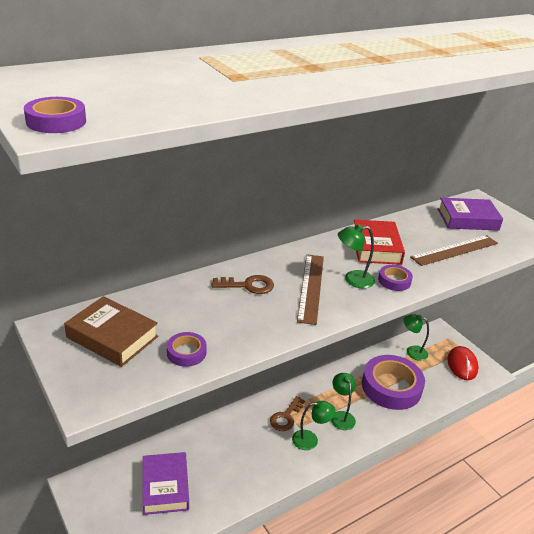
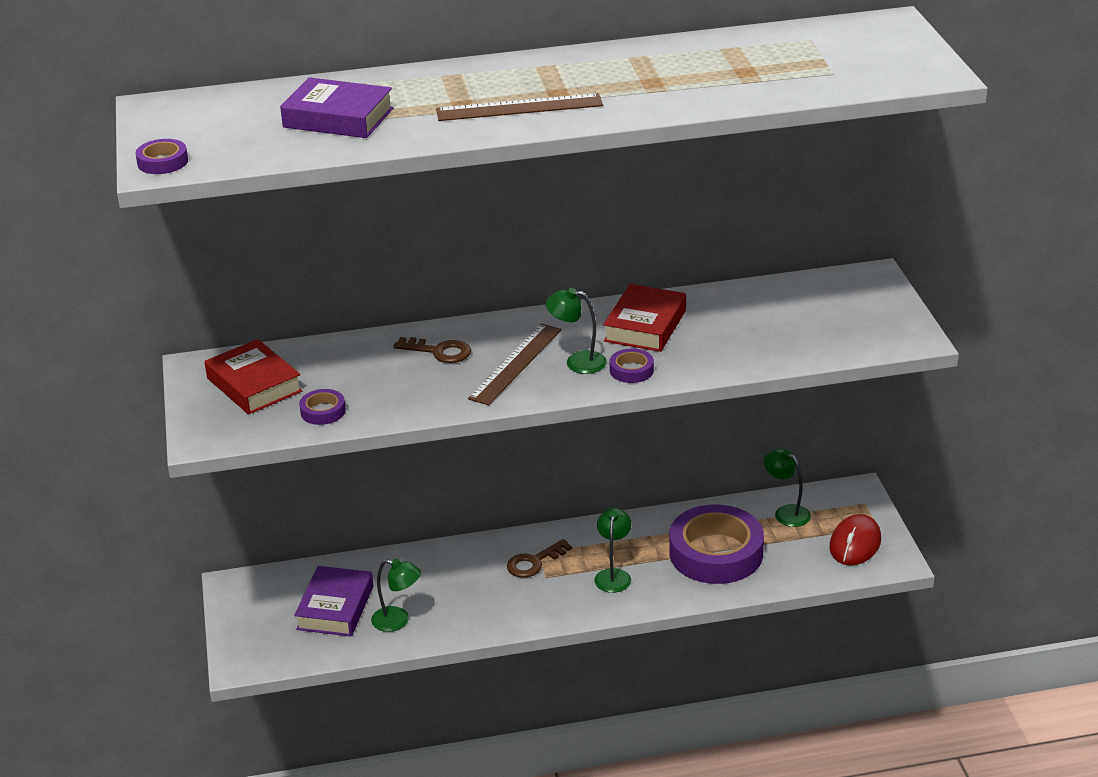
camera: 25 degrees right, 0 degrees up
(112, 337) = (254, 385): brown book -> red book
(310, 440) = (551, 594): green lamp -> green lamp (398, 621)
(455, 250) = (757, 343): brown ruler -> brown ruler (519, 108)
(467, 219) = (822, 303): purple book -> purple book (338, 118)

